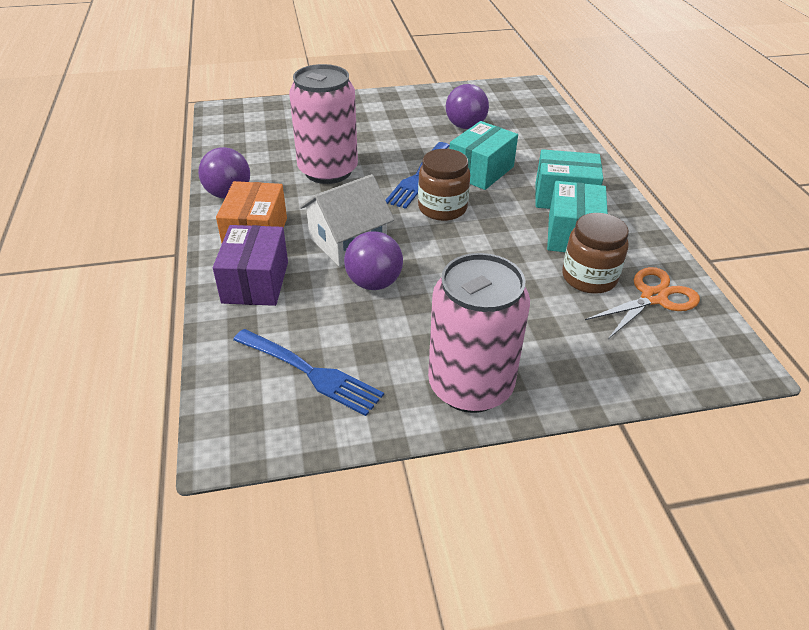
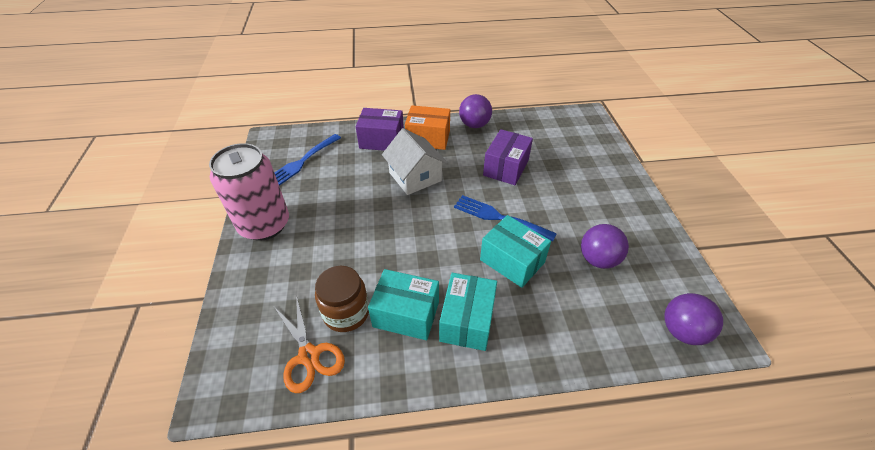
camera: 95 degrees right, 5 degrees up
(328, 171) = (506, 168): pink can -> purple box
(374, 283) = (369, 188): purple ball -> purple ball (682, 331)
(442, 208) = (453, 229): brown jar -> none

